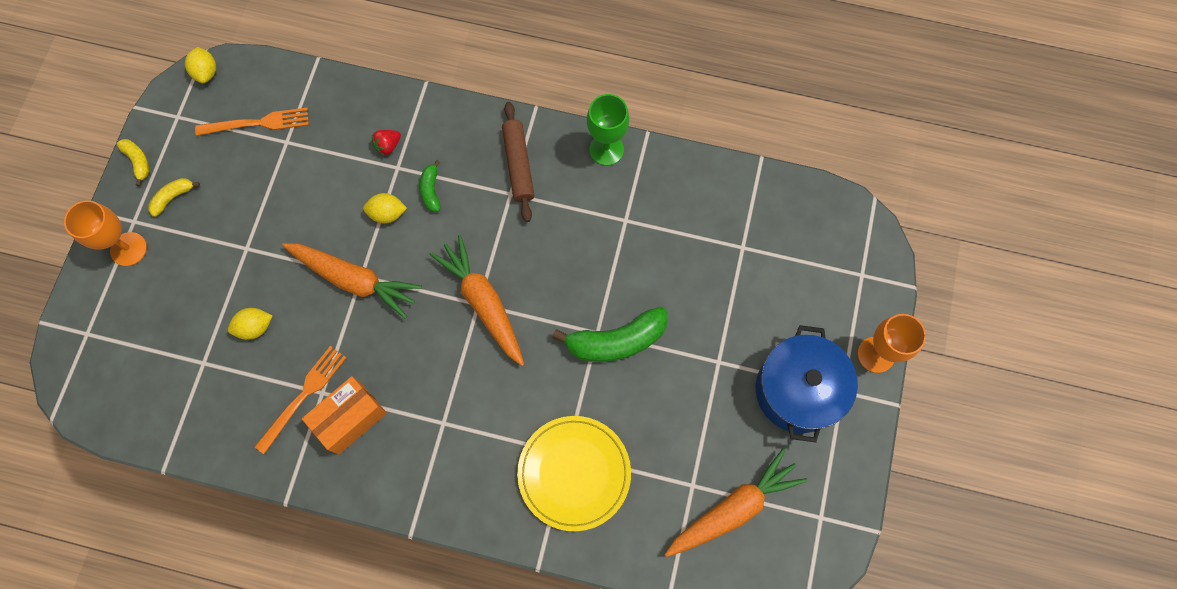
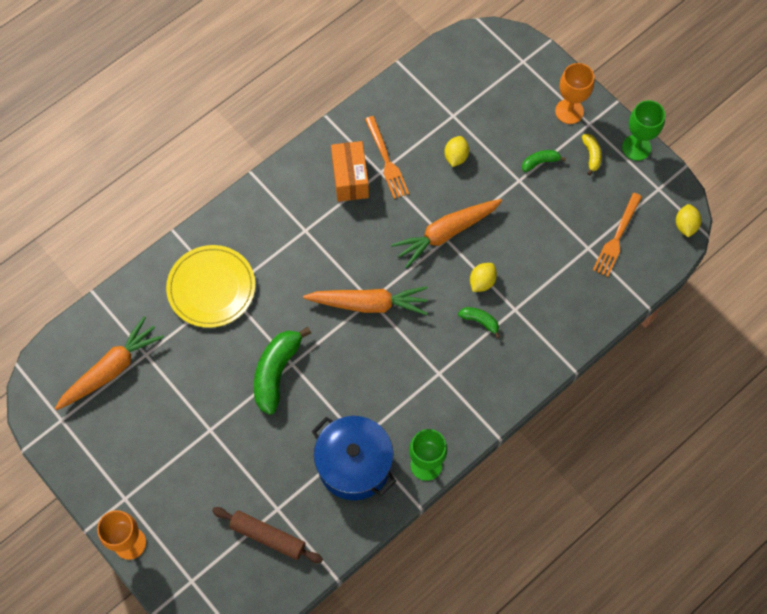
camera: 125 degrees right, 5 degrees down
(138, 161) = (636, 147): yellow banana -> green goblet
(206, 72) = (685, 225): yellow lemon -> yellow lemon turned 75 degrees clockwise
(211, 241) = (540, 162): none -> green banana
(388, 146) = (537, 313): red strawberry -> none
(518, 165) = (458, 393): brown rolling pin -> brown rolling pin (268, 536)
(733, 508) = (111, 369): orange carrot -> orange carrot turned 135 degrees counterclockwise
(797, 390) = (149, 468): blue pot -> blue pot (354, 465)

